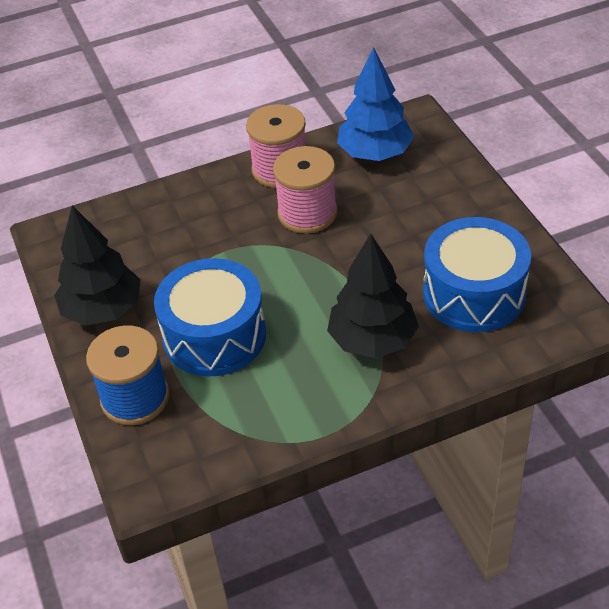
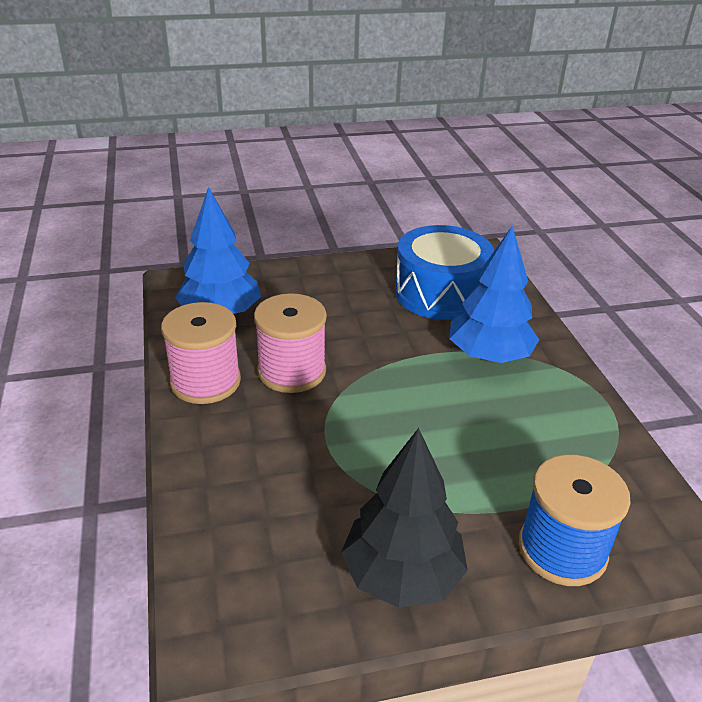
camera: 85 degrees left, 10 degrees down
(214, 336) = (467, 466): blue drum -> none
(372, 340) = (489, 356): black tree -> blue tree

